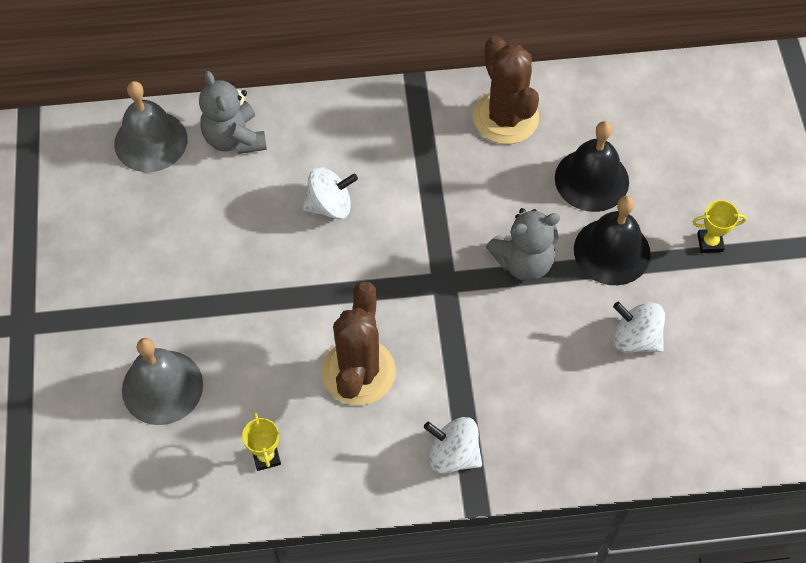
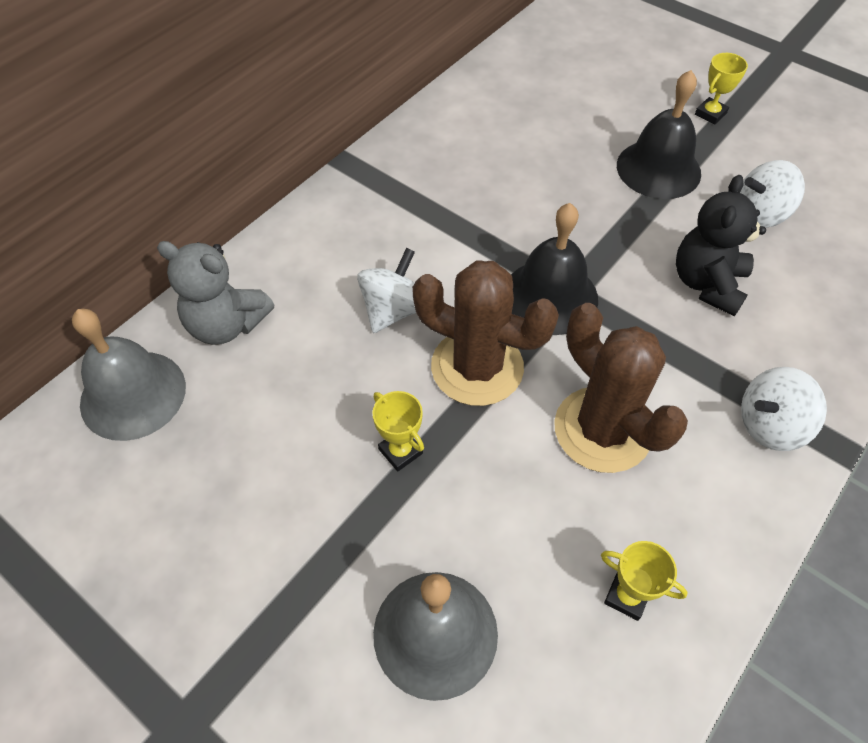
camera: 45 degrees left, 5 degrees down
(244, 288) = (400, 451): none -> yellow trophy
(505, 117) = (455, 137): brown cactus -> brown cactus (477, 367)
(523, 262) = (609, 226): grey teddy bear -> none
(534, 350) = (707, 284): none -> black teddy bear
(591, 179) = (576, 133): black bell -> black bell (550, 296)

